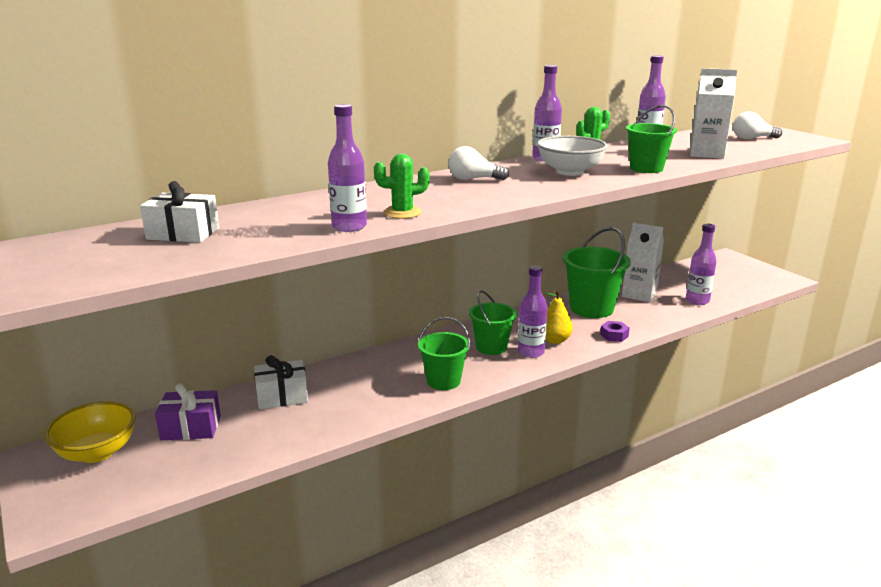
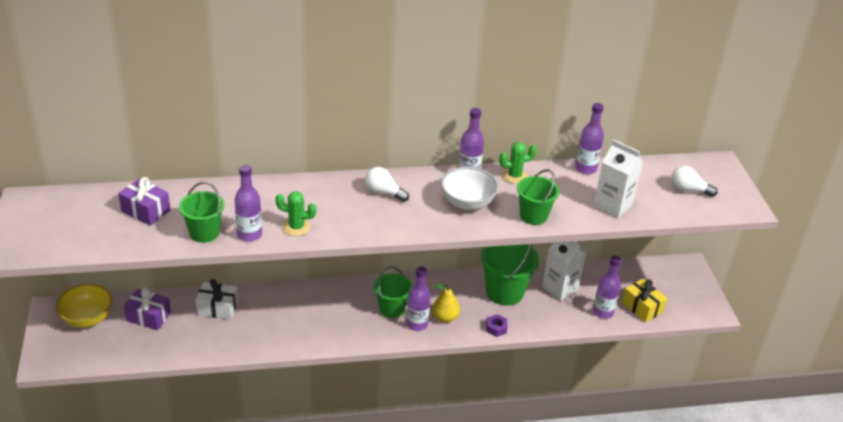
camera: 20 degrees right, 15 degrees up
(183, 233) = (146, 211): white gift -> purple gift
(443, 381) = (333, 331): green bucket -> green bucket (204, 233)
(726, 290) = (642, 307): none -> yellow gift

